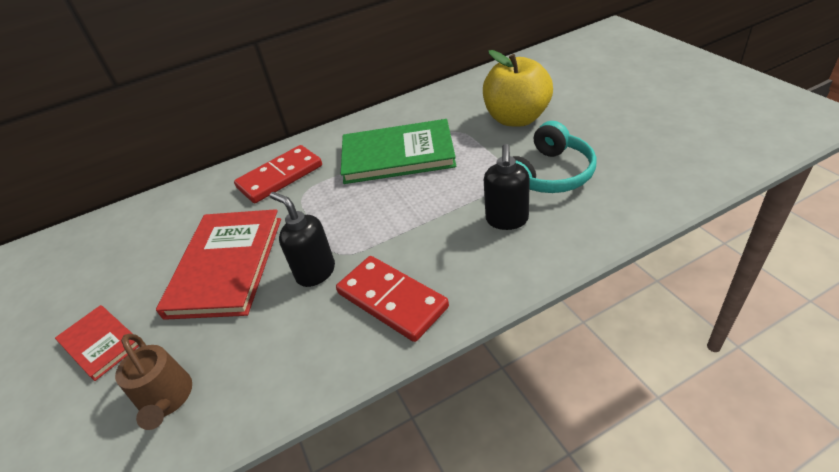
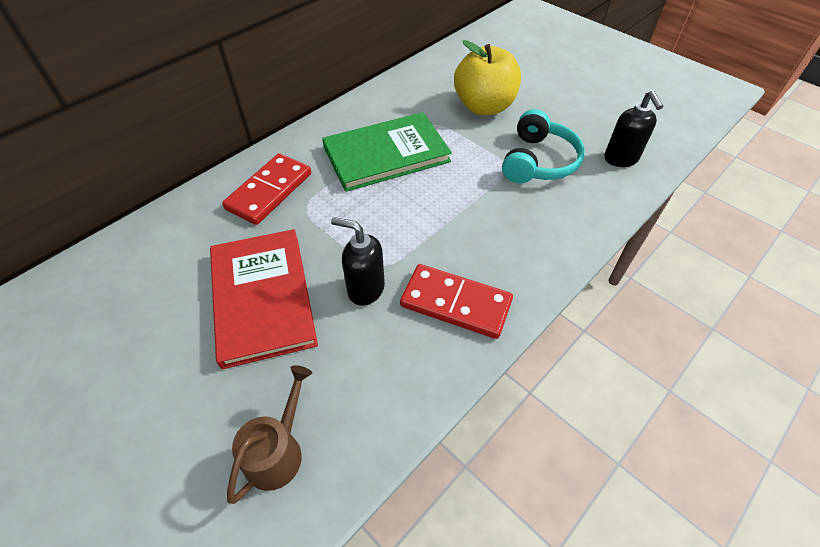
camera: 25 degrees left, 10 degrees up
(100, 343) = (159, 410): red book -> none
(167, 400) = (278, 451): brown watering can -> brown watering can turned 105 degrees counterclockwise
(507, 220) = (522, 210): black soap dispenser -> black soap dispenser (621, 159)

